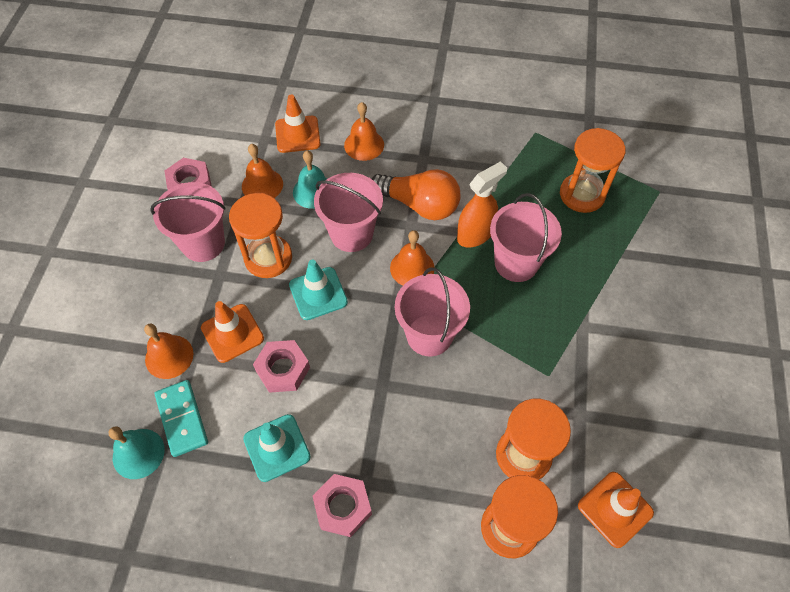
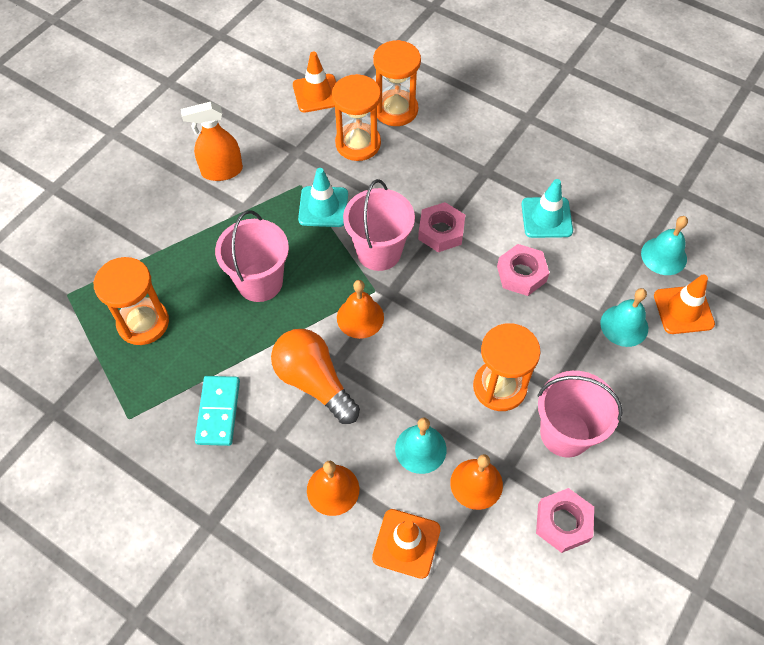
camera: 155 degrees left, 0 degrees up
(169, 356) = (624, 325): orange bell -> turquoise bell
(182, 419) = (622, 268): turquoise domino -> turquoise domino (218, 412)
(232, 333) = (558, 324): orange traffic cone -> orange traffic cone (683, 310)
(318, 293) = (463, 329): turquoise traffic cone -> turquoise traffic cone (323, 207)
(343, 507) = (509, 162): pink nut -> pink nut (441, 231)
(351, 234) = (402, 378): pink bucket -> none
(475, 234) = (278, 326): orange spray bottle -> orange spray bottle (221, 171)

